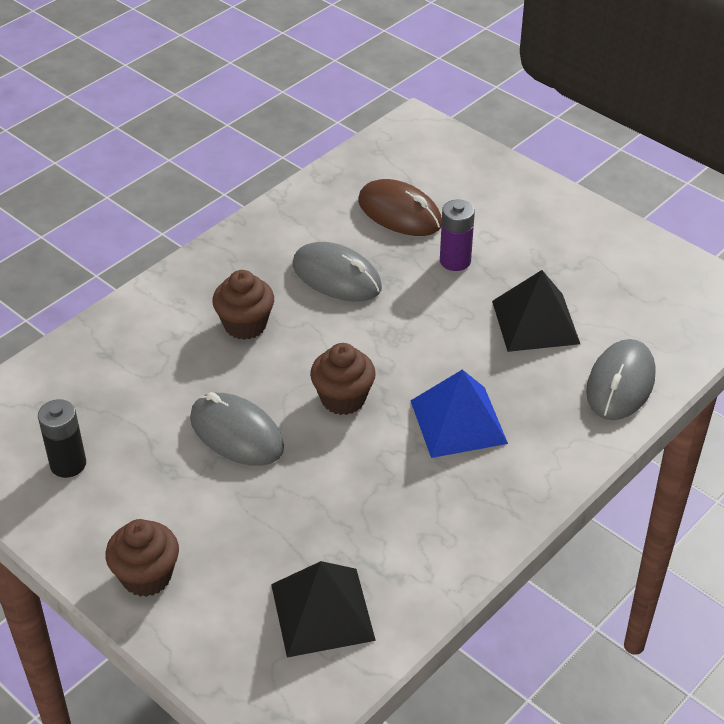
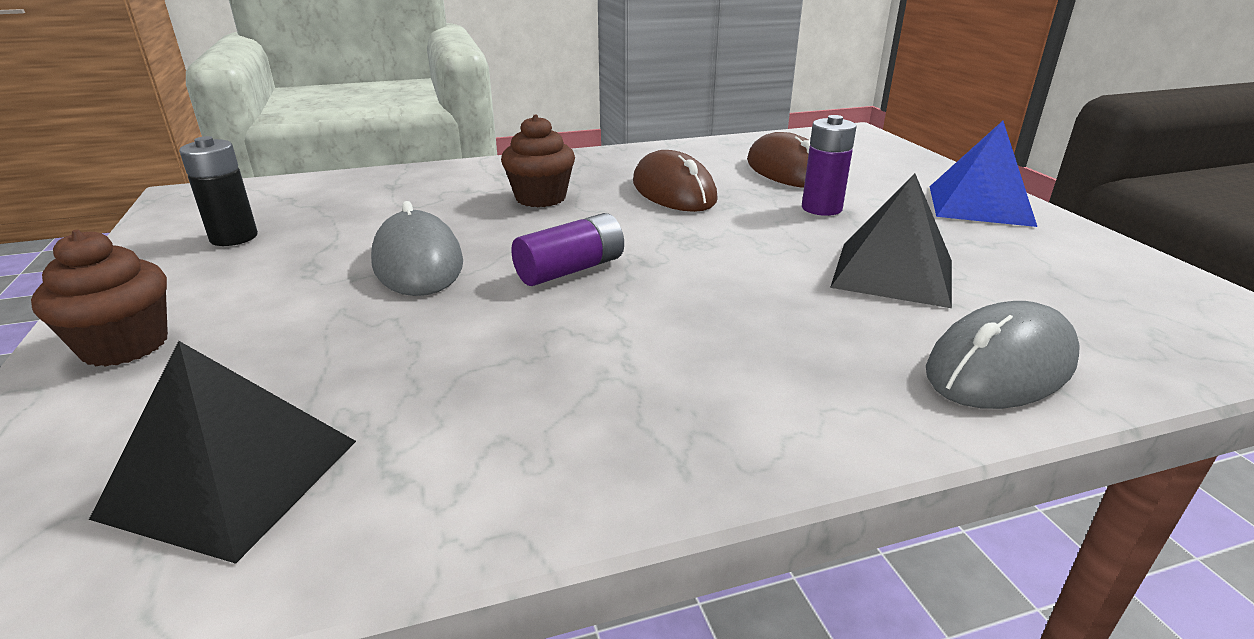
camera: 30 degrees right, 15 degrees down
(336, 277) = (673, 191): grey mouse -> brown mouse
(343, 398) = (571, 270): brown cupcake -> purple battery
(458, 421) = (696, 330): blue pyramid -> blue pyramid (980, 205)

